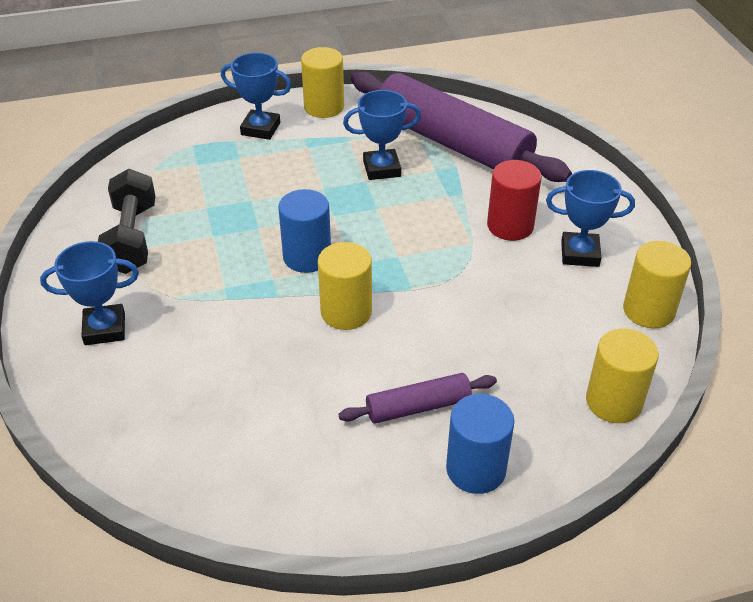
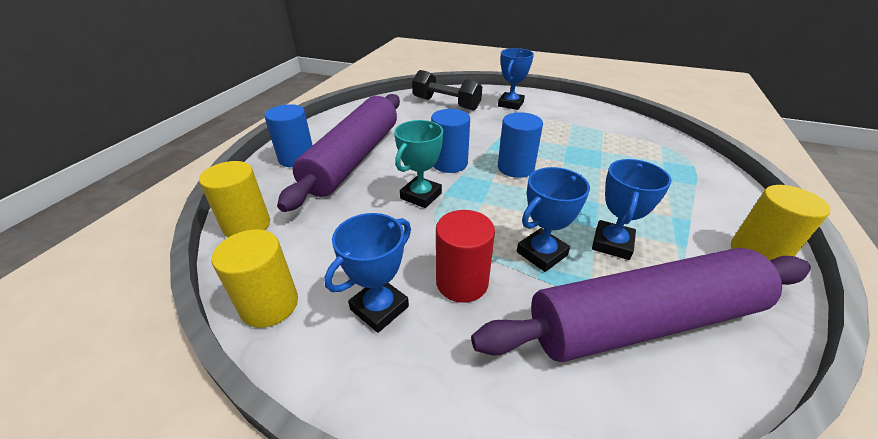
camera: 125 degrees right, 5 degrees down
(131, 238) = (583, 123): black dumbbell -> black dumbbell (446, 104)
(260, 129) = (714, 202): blue trophy -> blue trophy (541, 253)
(346, 312) = (449, 163): yellow cylinder -> blue cylinder
(418, 407) = (354, 158): purple rolling pin -> purple rolling pin, size x2.16
(431, 302) = (421, 196): none -> turquoise trophy

